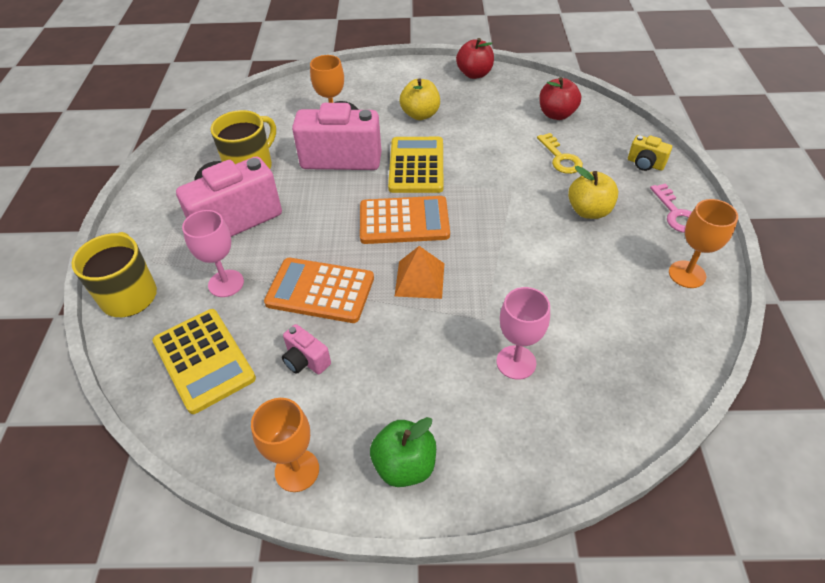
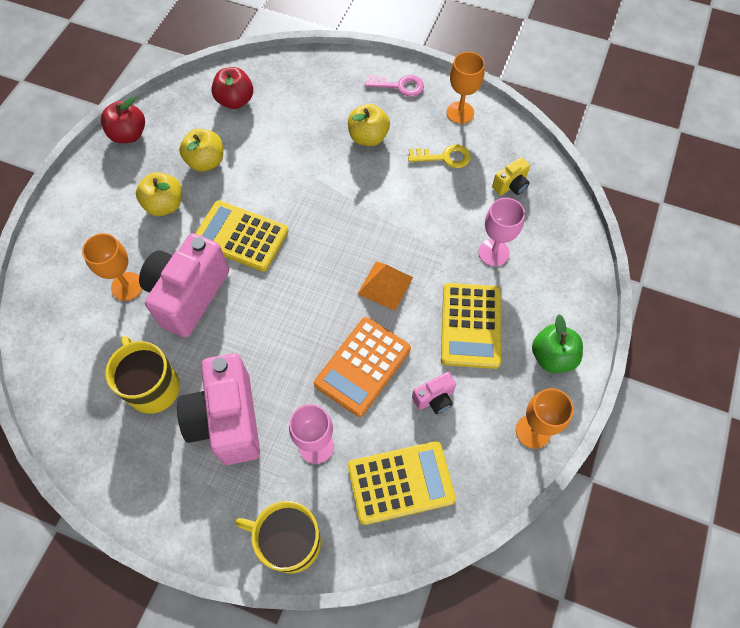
camera: 70 degrees left, 15 degrees up
(404, 221) = (310, 273): orange calculator -> none
(408, 368) = (471, 325): none -> yellow calculator
(479, 121) = (206, 161): none -> yellow apple
(560, 158) = (295, 125): yellow key -> yellow key (444, 157)
(645, 164) = (335, 75): yellow camera -> yellow camera (511, 185)

